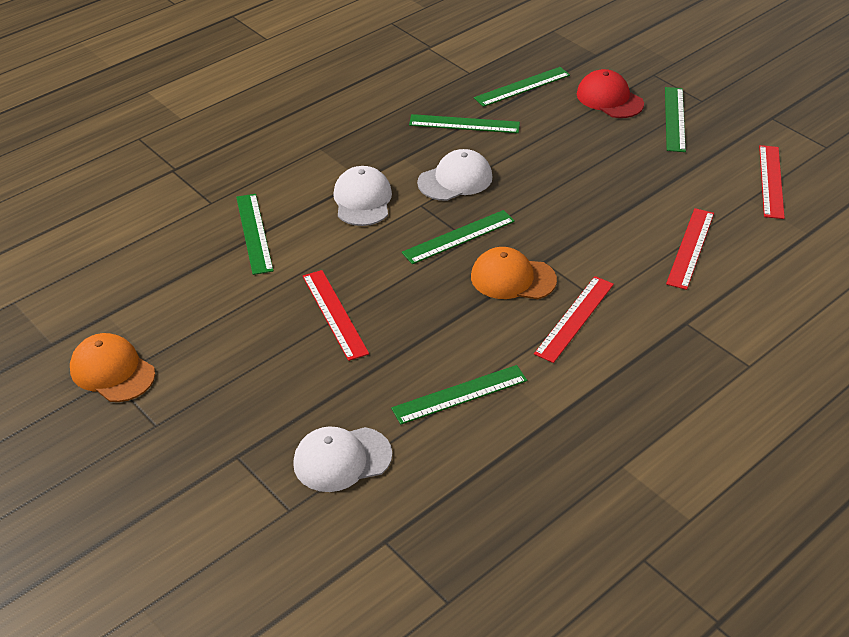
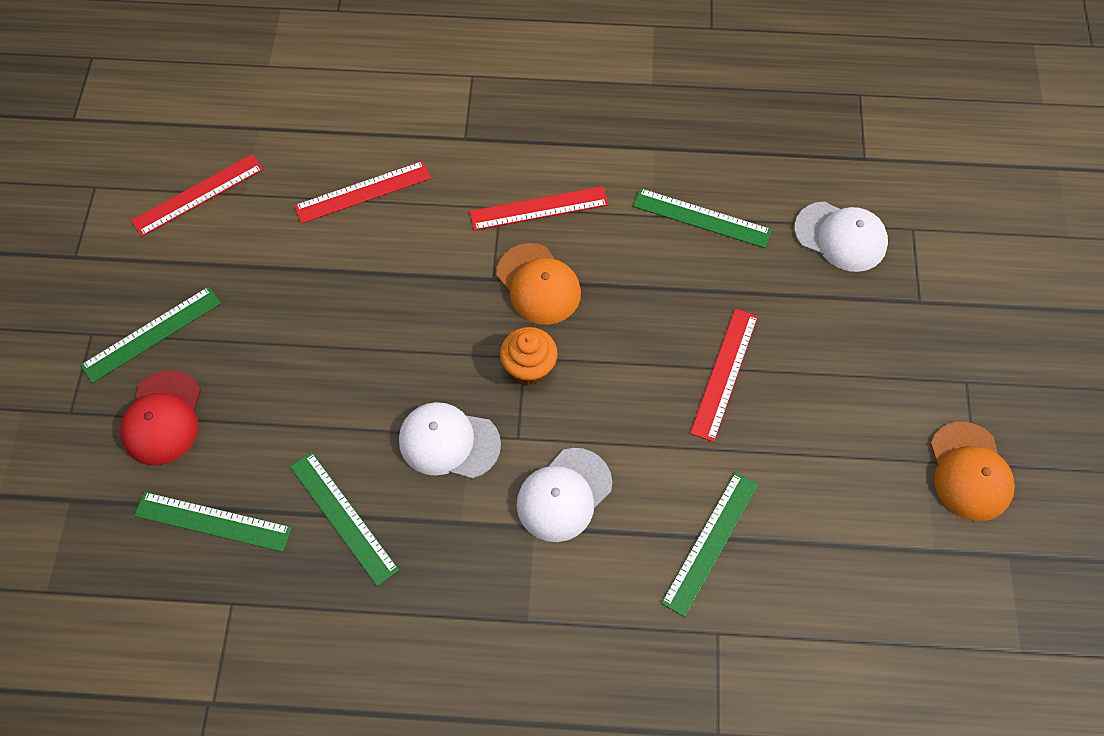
camera: 135 degrees left, 20 degrees up
(458, 237) = (529, 367): green ruler -> orange cupcake

